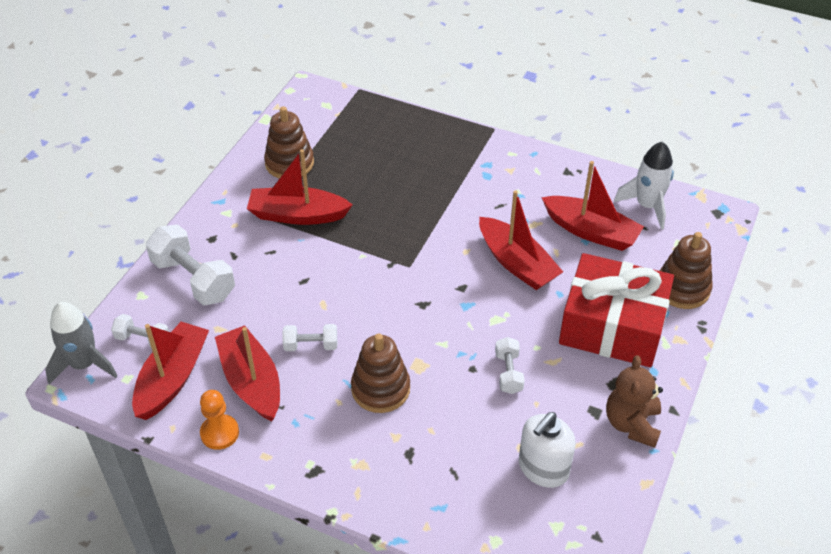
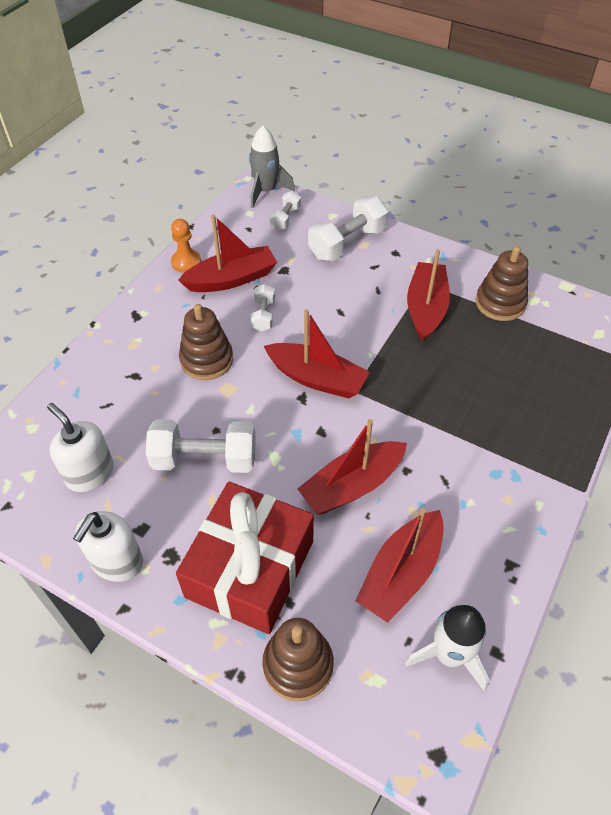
camera: 95 degrees right, 5 degrees up
(172, 378) = (244, 236): red boat -> red boat (317, 378)
(508, 373) = (204, 459): white dumbbell -> white dumbbell, size x1.86
(632, 424) = (117, 561): brown teddy bear -> white soap dispenser

